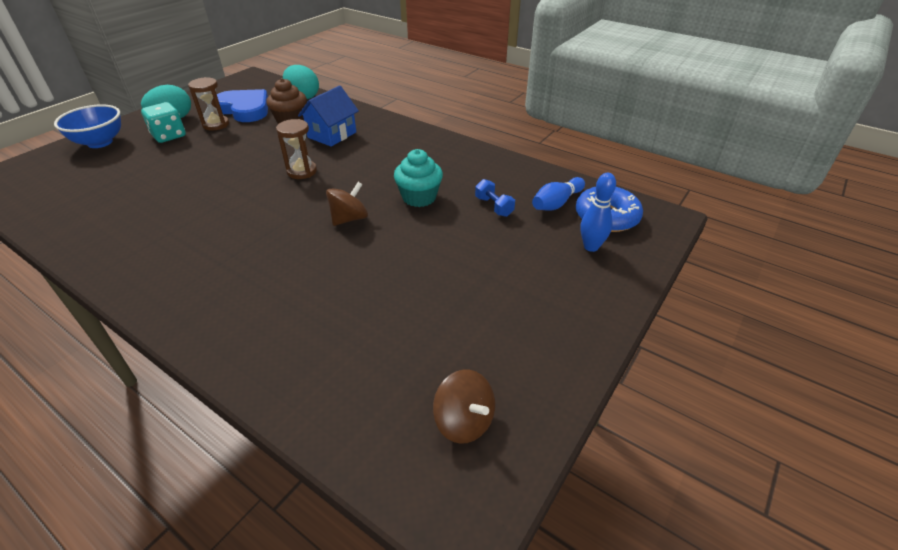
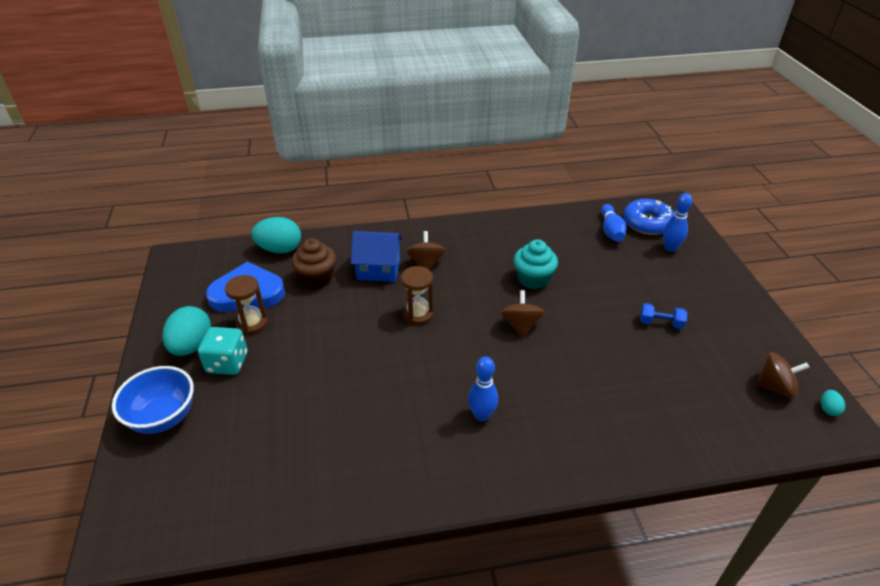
camera: 45 degrees left, 0 degrees up
(215, 250) = (481, 415): none -> blue bowling pin
(332, 135) = (378, 269): blue house -> blue house turned 75 degrees counterclockwise
(367, 147) = (426, 263): none -> brown spinning top
(480, 490) = (828, 409): none -> turquoise egg
(493, 206) = (584, 256): blue dumbbell -> blue dumbbell (660, 323)

